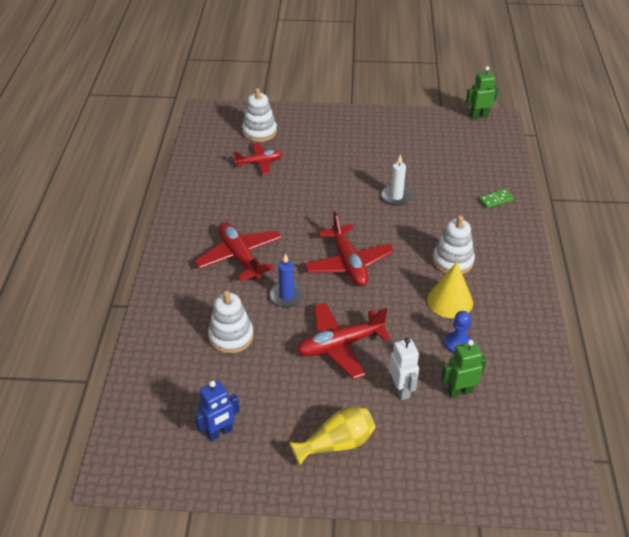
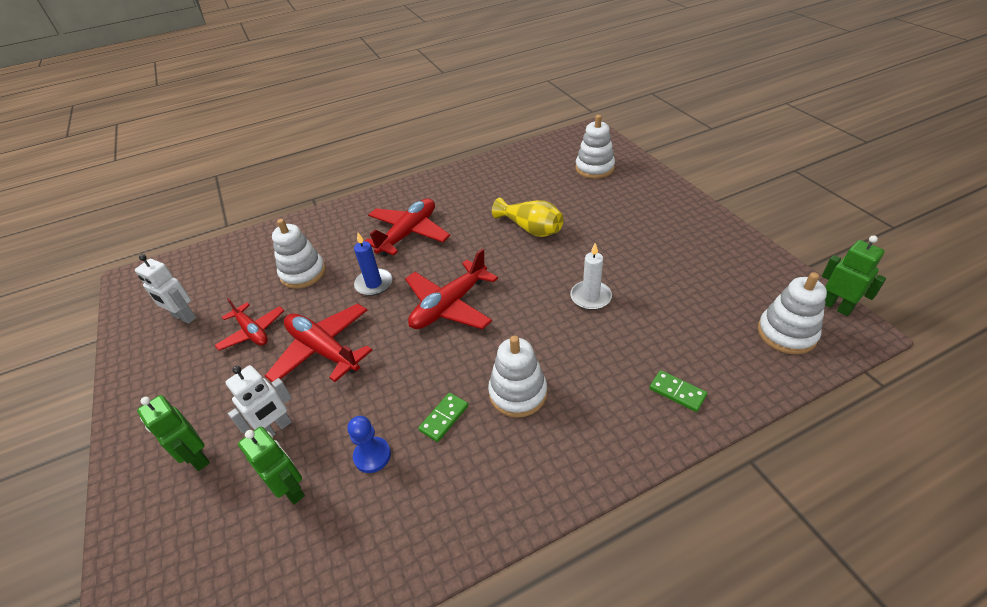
camera: 65 degrees right, 0 degrees up
(219, 432) = (184, 317): blue robot -> white robot
(259, 162) = (549, 187): red plane -> red plane (252, 332)
(336, 444) = (185, 404): yellow vase -> yellow vase (531, 229)
(399, 441) = (197, 458): none -> green robot
(450, 301) = (444, 418): yellow cone -> green domino
(484, 142) = (786, 333): none -> white stacking toy

